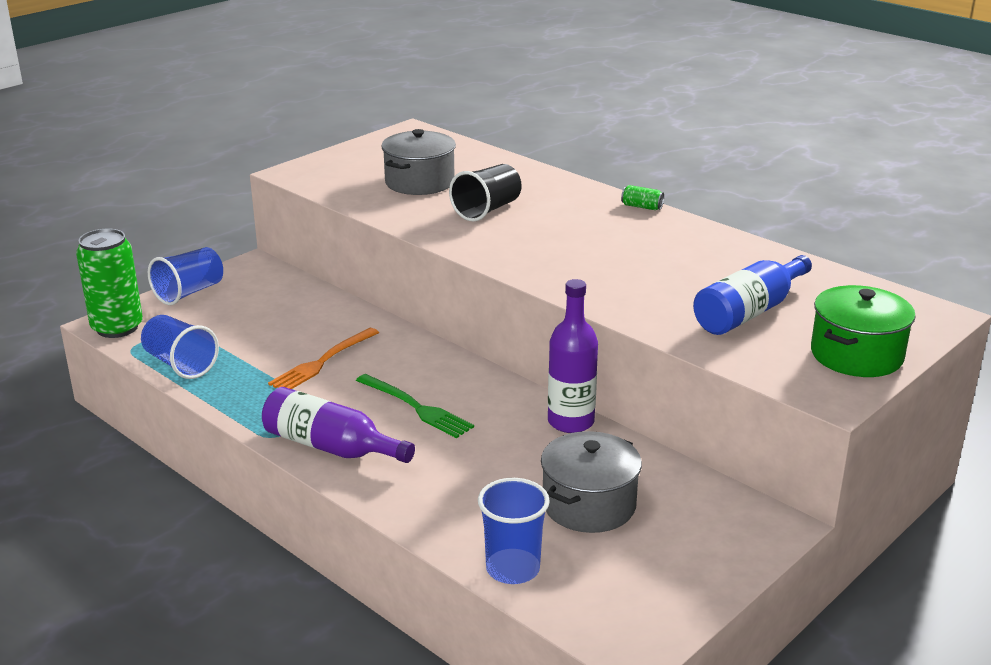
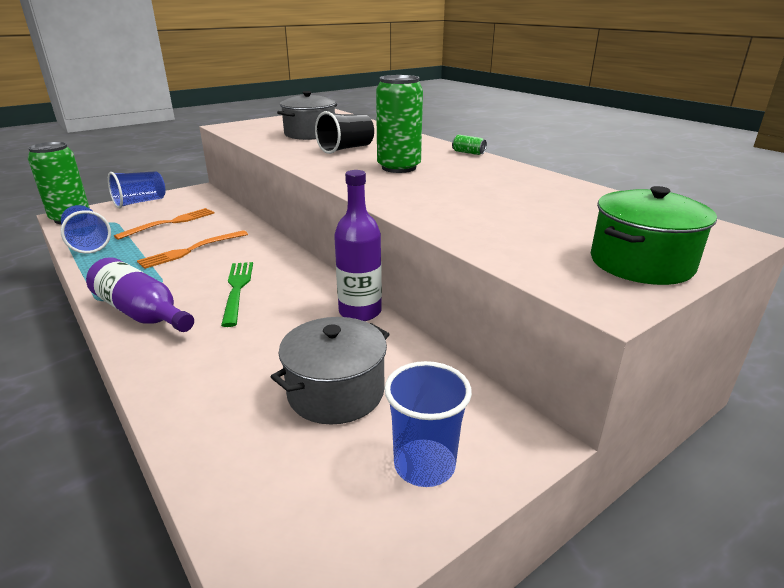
camera: 10 degrees right, 0 degrees up
(262, 323) = (171, 222): none -> orange fork
(417, 408) = (237, 289): green fork -> green fork turned 150 degrees counterclockwise
(512, 569) = (215, 457): blue cup -> blue cup (424, 465)
(571, 241) = (399, 167): none -> green can
(749, 312) = (534, 221): blue bottle -> none

